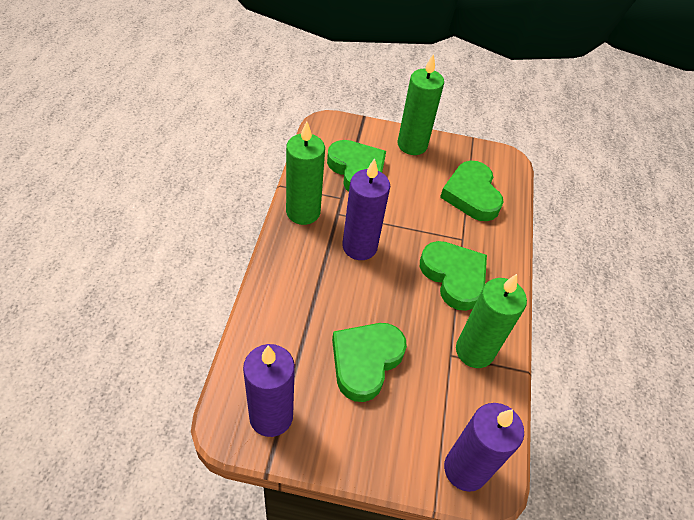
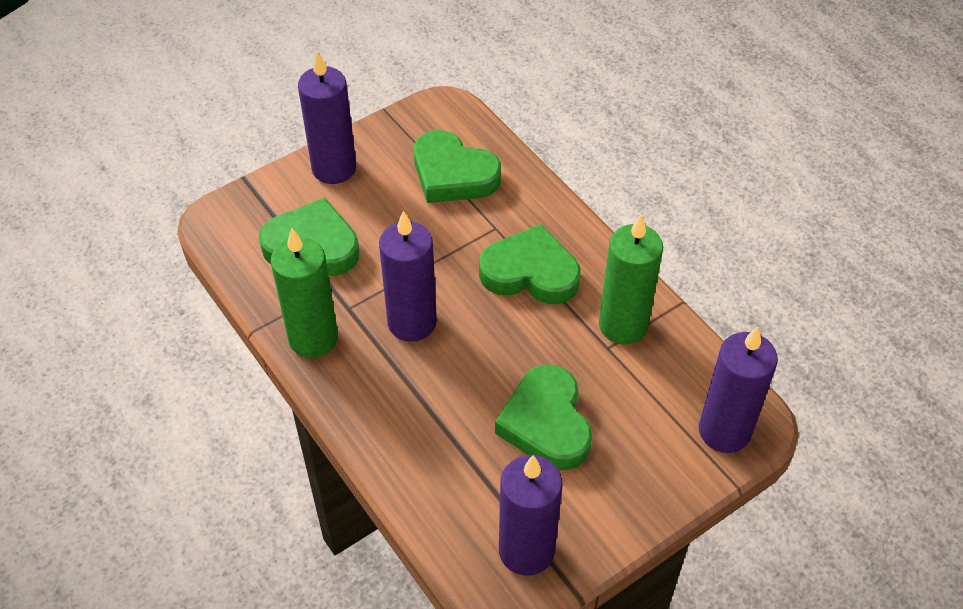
camera: 40 degrees left, 0 degrees up
(412, 145) = (334, 168): green candle -> purple candle

